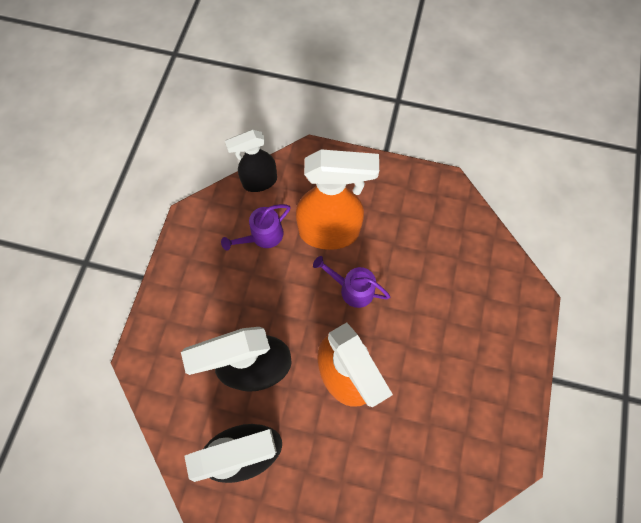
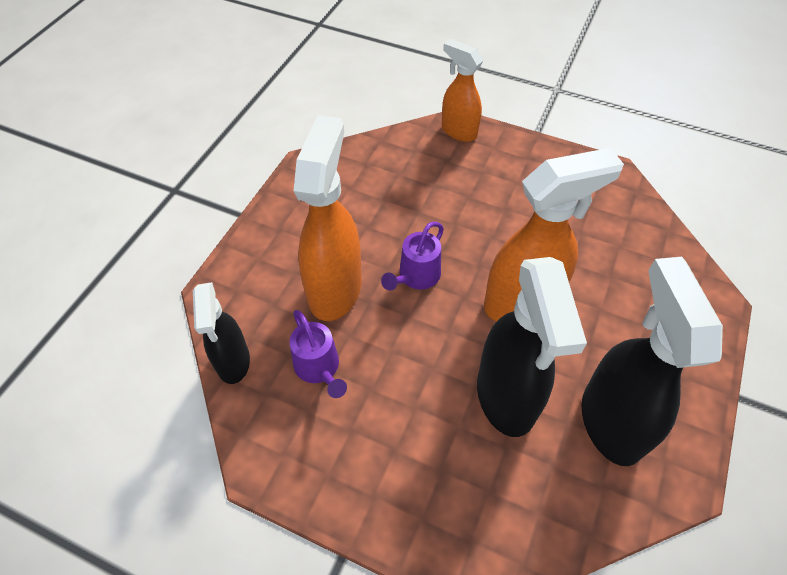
camera: 80 degrees left, 15 degrees down
(526, 302) = (458, 131): none -> orange spray bottle

